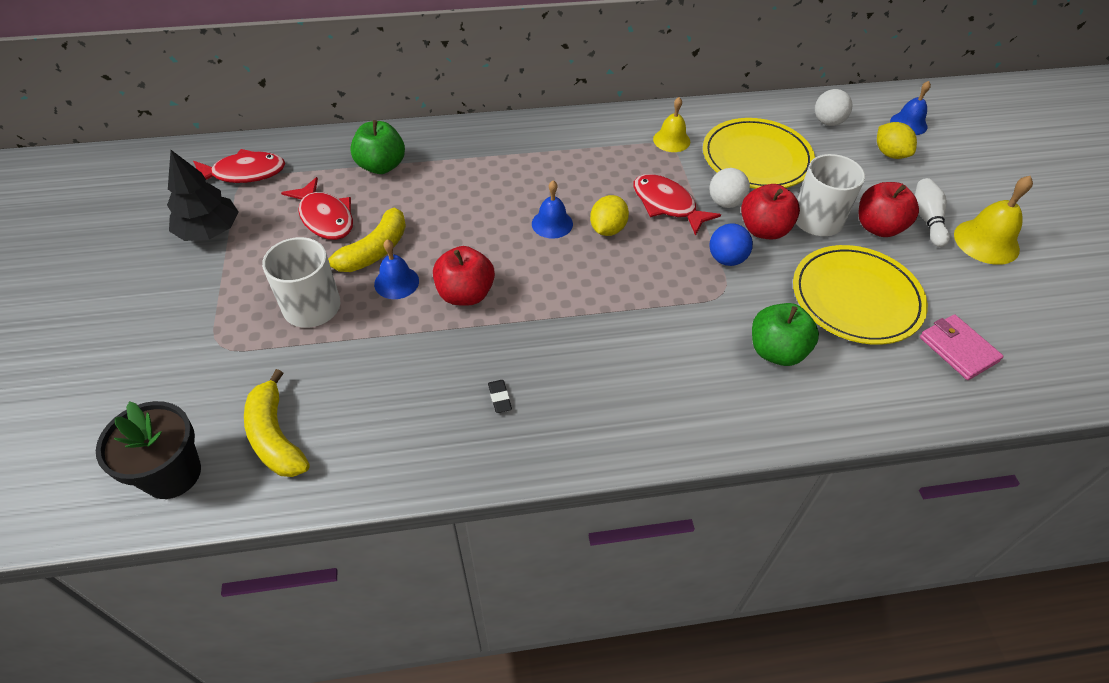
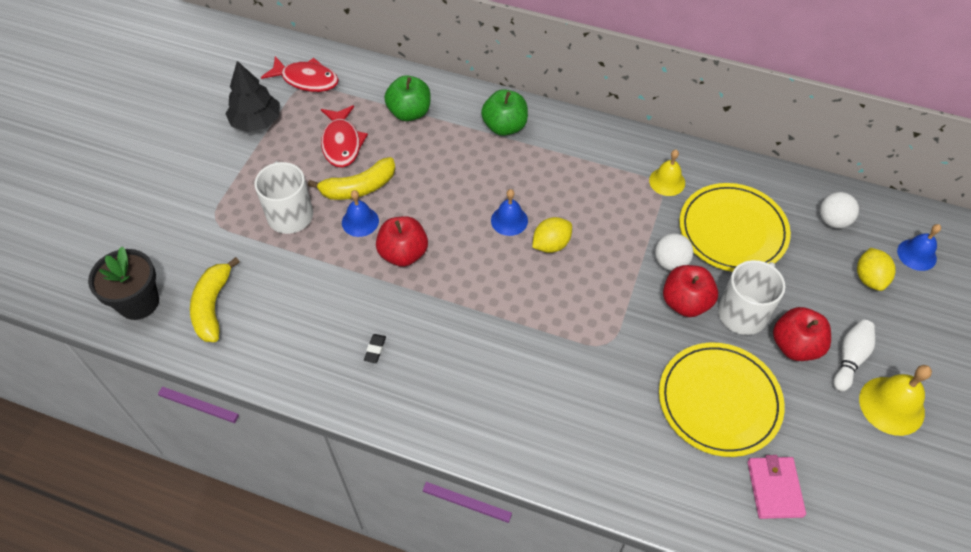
camera: 30 degrees right, 5 degrees up
(667, 205) = (617, 243): red fish -> none
(726, 259) = (631, 315): blue ball -> none
(776, 351) = (612, 414): green apple -> green apple (504, 126)

